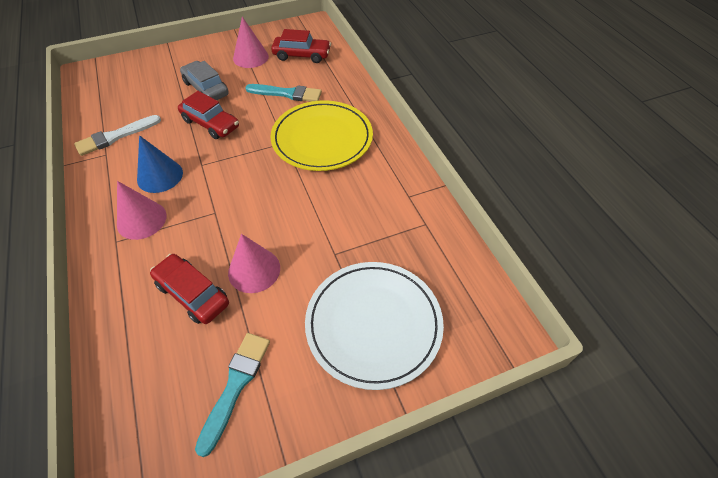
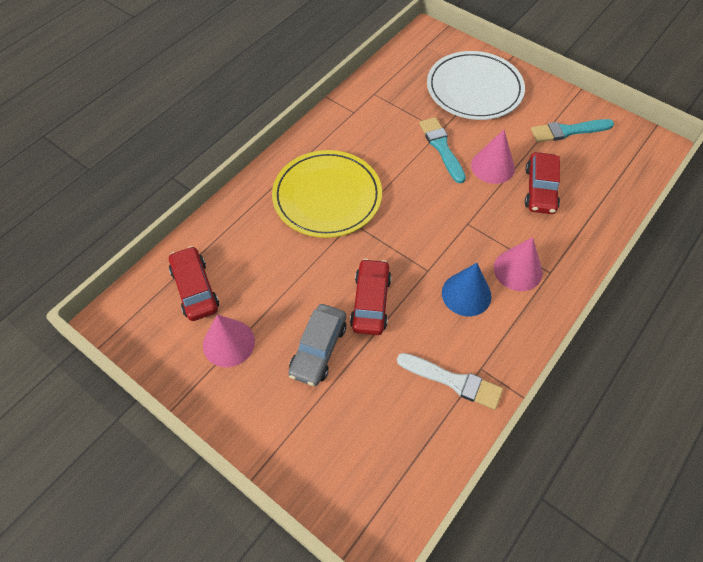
camera: 120 degrees left, 5 degrees up
(287, 94) = (278, 262): turquoise brush -> turquoise brush (441, 147)

